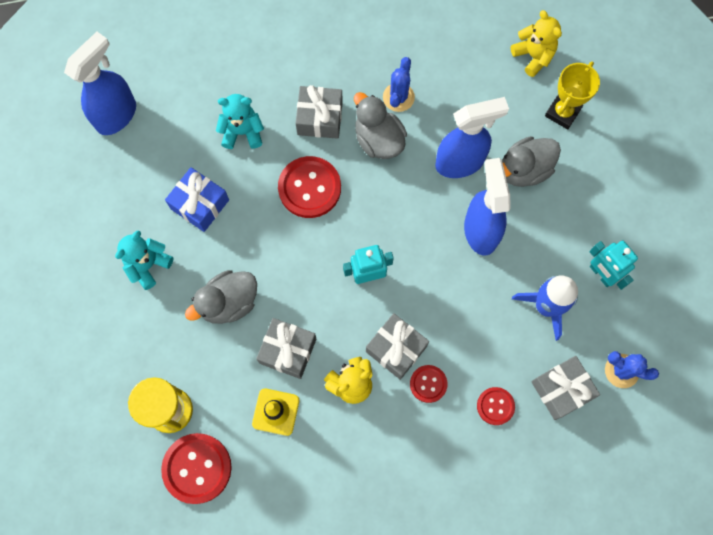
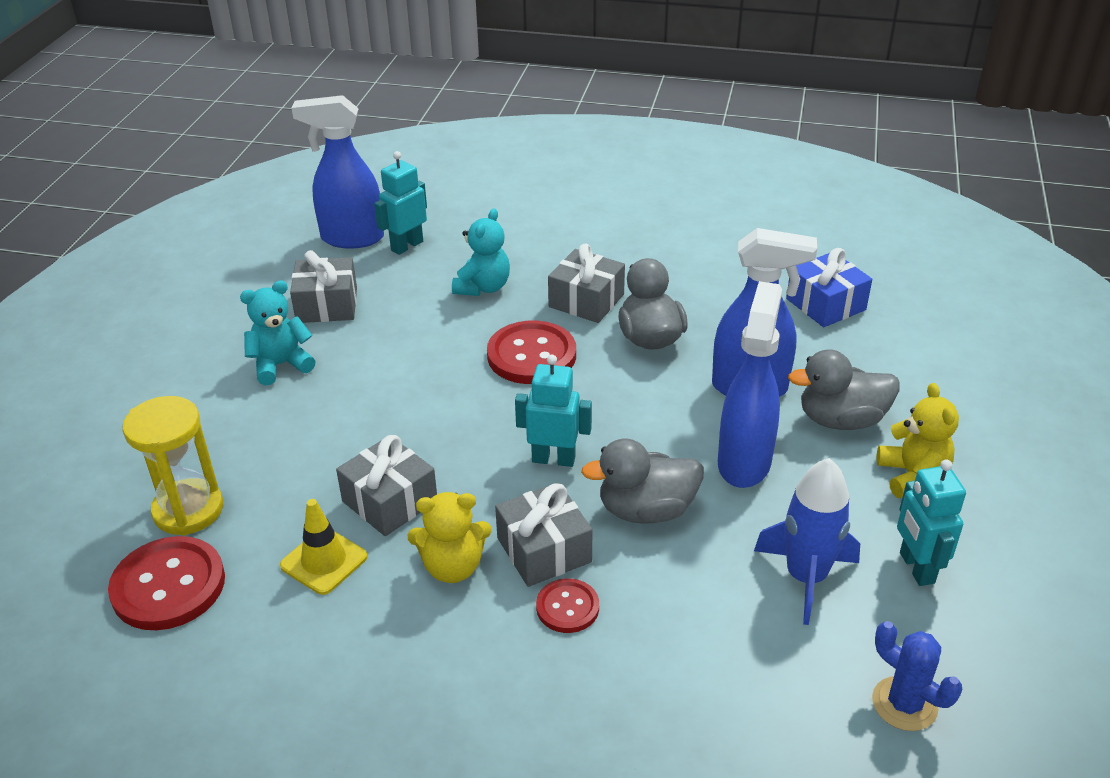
camera: 25 degrees right, 35 degrees down
(117, 115) = (351, 238): blue spray bottle -> blue spray bottle turned 150 degrees counterclockwise
(163, 107) = (407, 246): none -> turquoise robot
(200, 204) = (385, 331): blue gift -> blue gift (825, 304)
(229, 303) = (350, 429): grey duck -> grey duck (646, 510)
(242, 132) = (483, 287): turquoise teddy bear -> turquoise teddy bear turned 90 degrees clockwise
(398, 97) = (699, 309): blue cactus -> none
(495, 406) = (660, 673): red button -> none
(533, 56) = (905, 320): yellow teddy bear -> yellow teddy bear (912, 476)
(561, 389) = (784, 692): grey gift -> grey gift (327, 305)
(562, 112) = (925, 381): yellow trophy -> none

